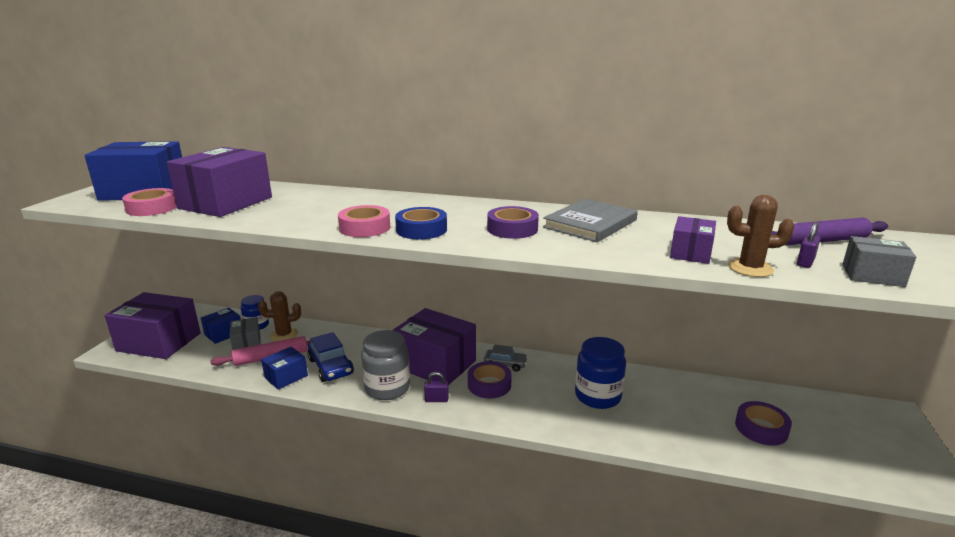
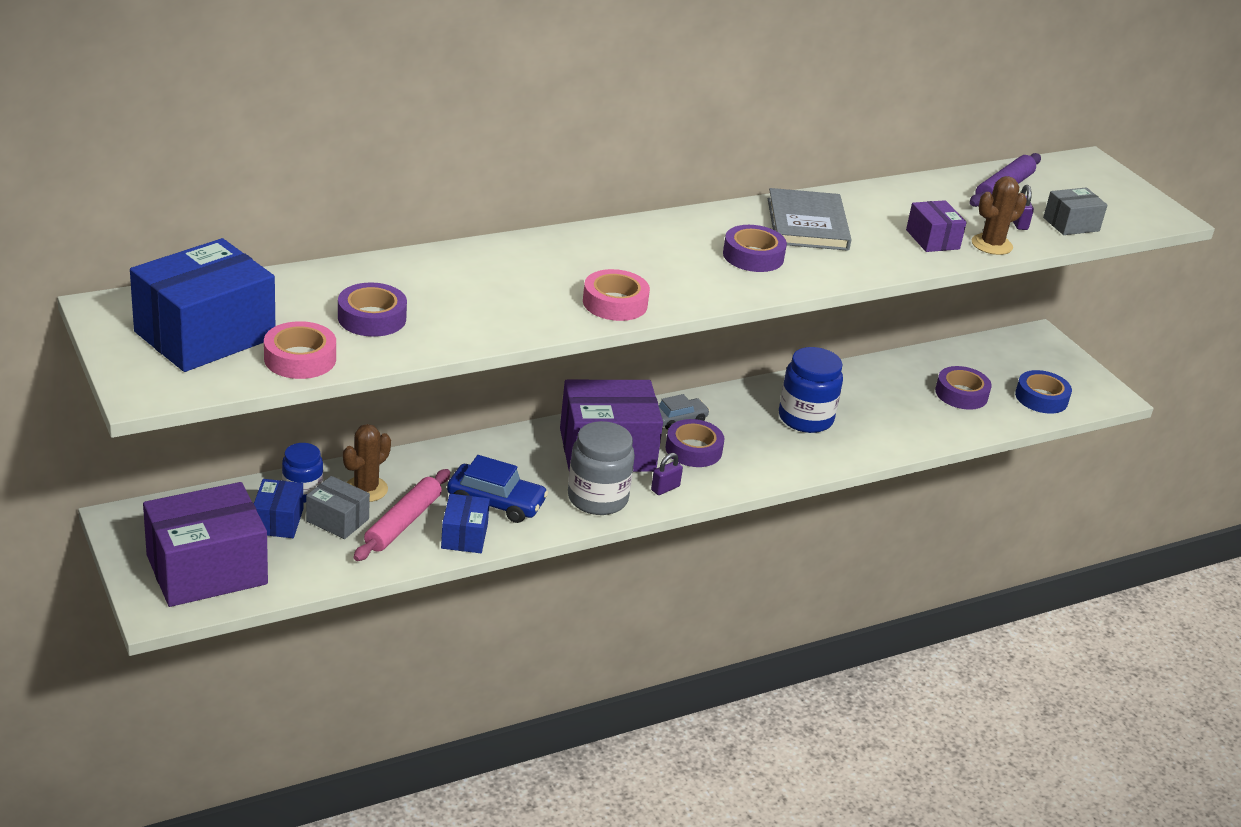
camera: 45 degrees left, 10 degrees up
(226, 203) = (372, 318): purple box -> purple tape
(421, 230) = (674, 286): blue tape -> blue tape (1041, 398)

